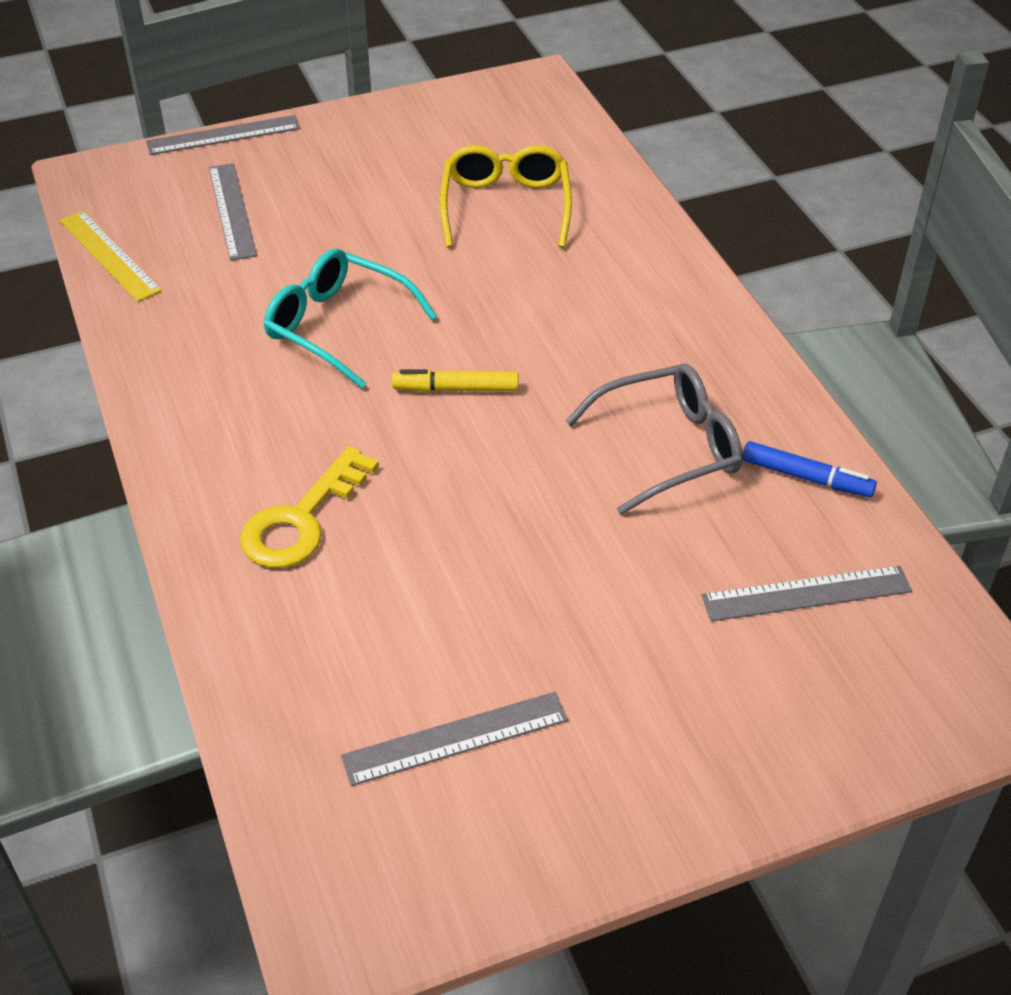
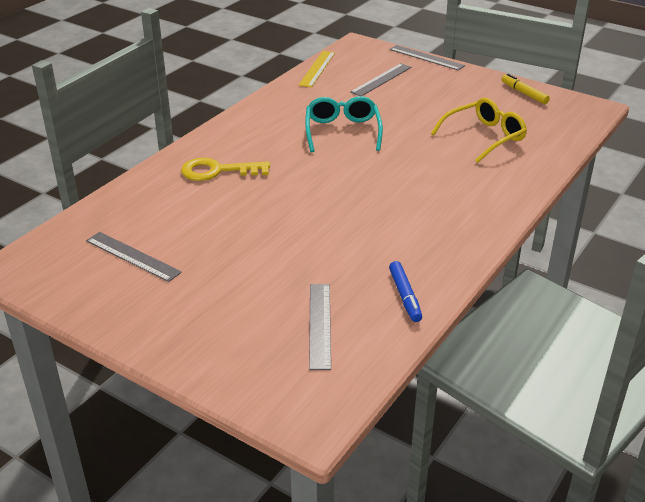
camera: 55 degrees right, 10 degrees down
(456, 389) = (340, 174): yellow marker -> yellow marker (524, 93)
(668, 448) = (374, 246): grey glasses -> none
(806, 593) = (320, 325): grey ruler -> grey ruler turned 45 degrees clockwise

